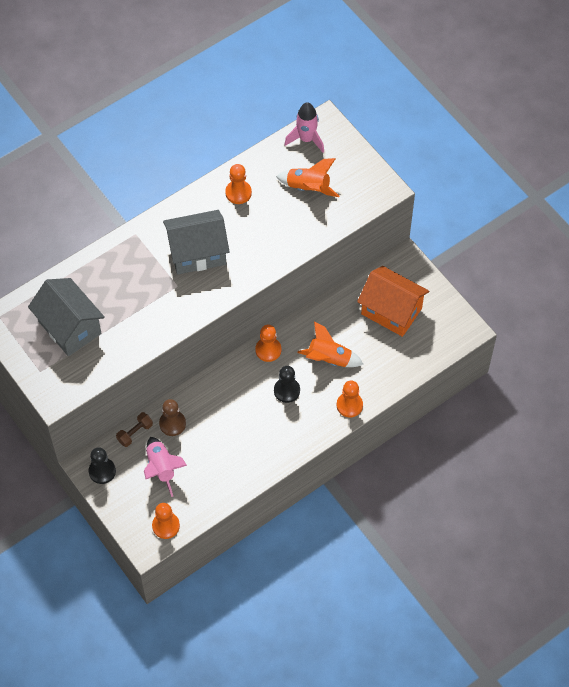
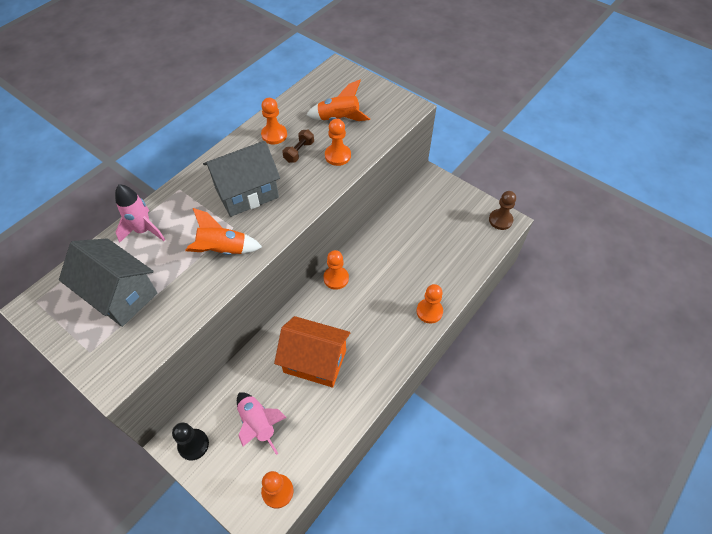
camera: 15 degrees left, 5 degrees down
(135, 433) = (222, 392): brown dumbbell -> brown dumbbell (299, 152)
(172, 424) = (259, 372): brown pawn -> brown pawn (500, 220)
(287, 390) = (365, 312): black pawn -> none
(294, 231) = (337, 156): none -> orange pawn
(306, 139) = (324, 83): pink rocket -> pink rocket (144, 230)
(329, 359) = (395, 273): orange rocket -> orange rocket (223, 250)
(391, 311) = (436, 220): orange house -> orange house (315, 361)

